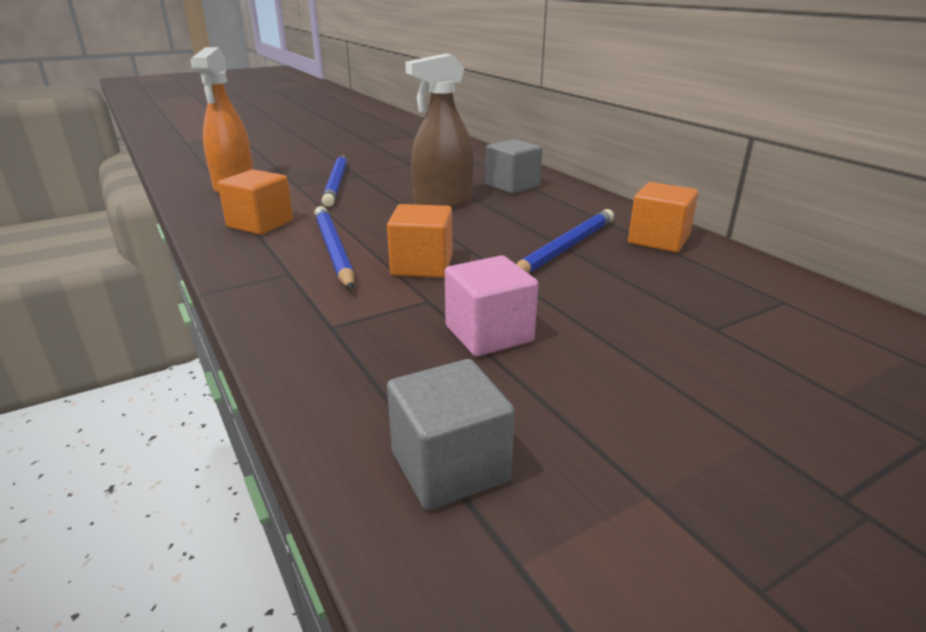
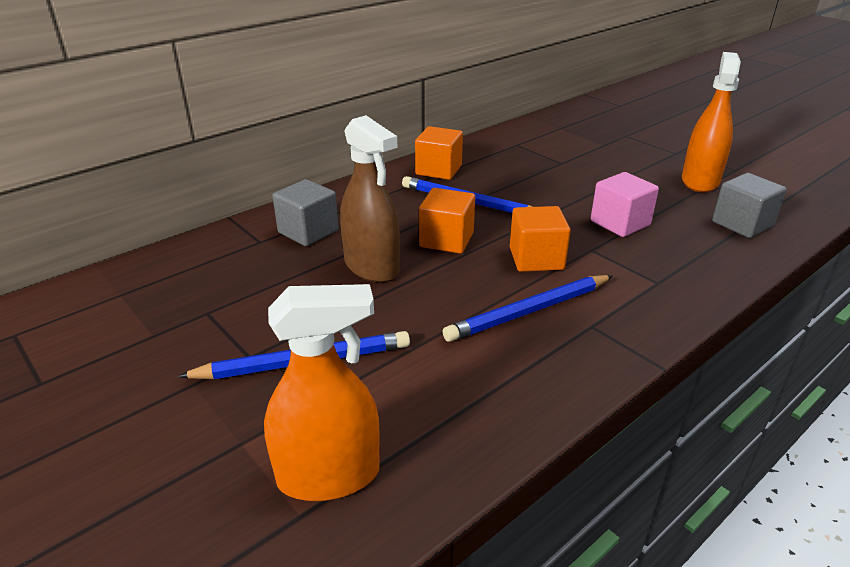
camera: 100 degrees left, 5 degrees up
(260, 224) = (481, 386): orange cube -> orange cube (446, 240)
(659, 478) = (699, 181): none -> orange spray bottle

